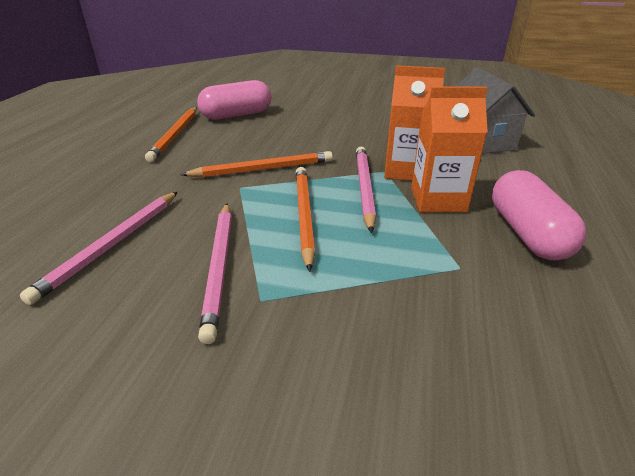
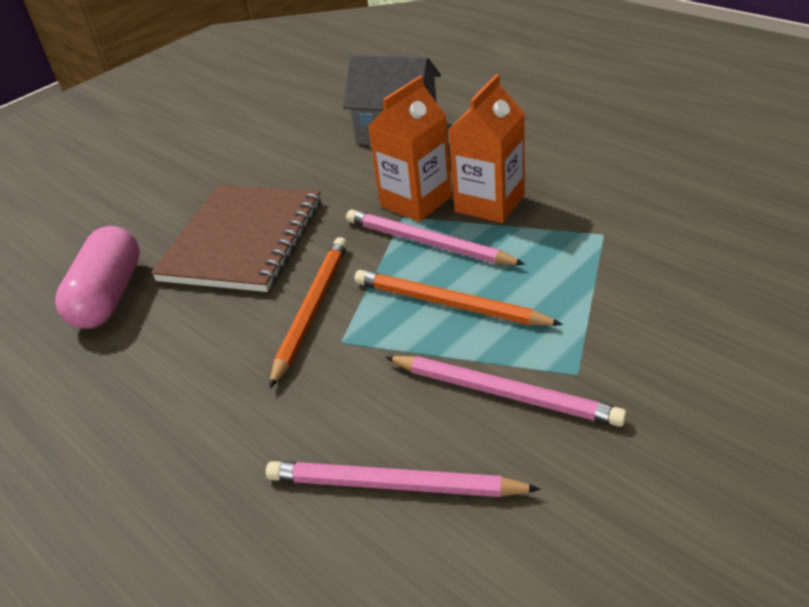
camera: 55 degrees left, 5 degrees up
(112, 245) = (394, 485): pink pencil -> pink pencil turned 135 degrees clockwise
(175, 135) = (111, 378): orange pencil -> none
(310, 131) = (243, 240): none -> brown notebook
(527, 233) = (580, 178): pink capsule -> none

